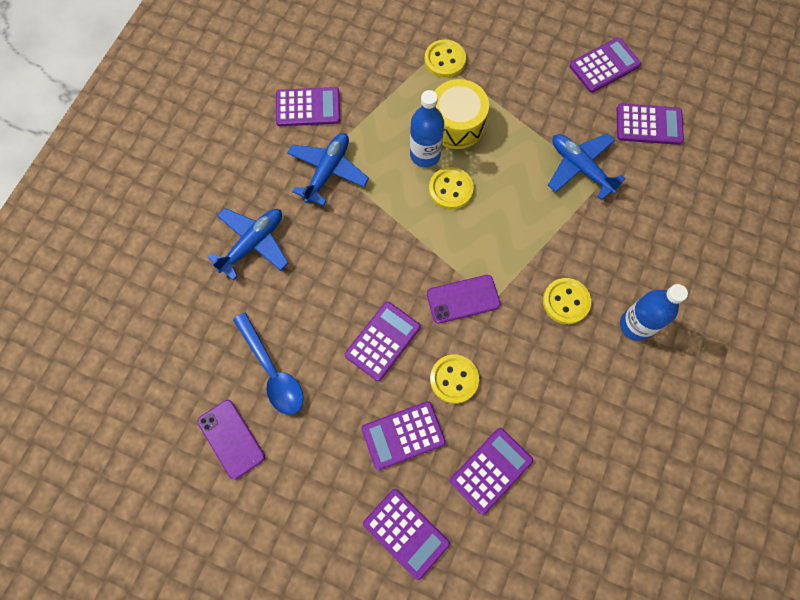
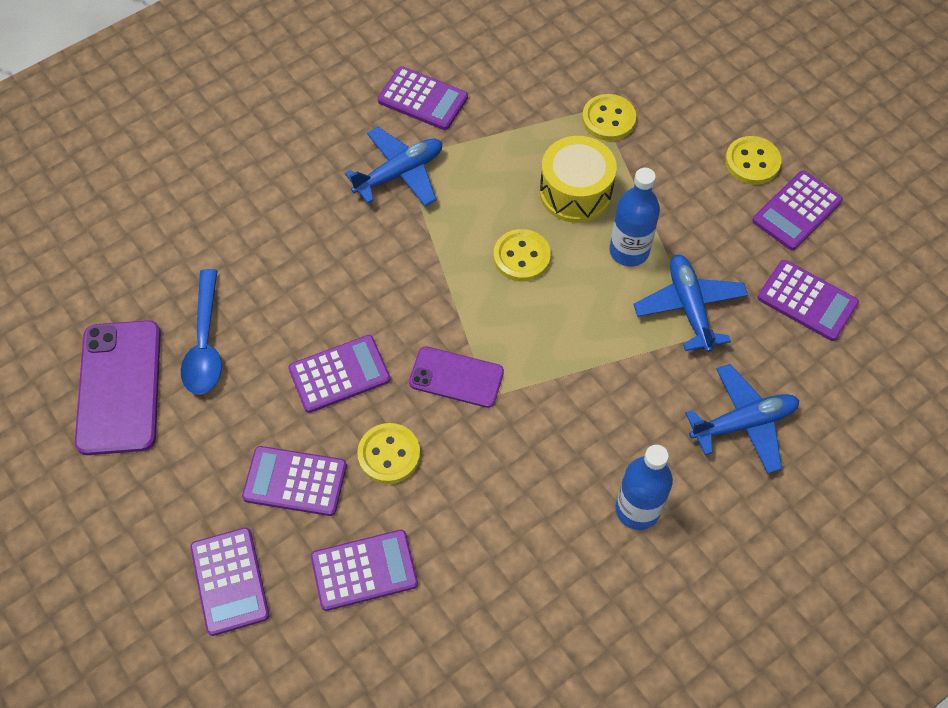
camera: 30 degrees right, 10 degrees down
(231, 439) = (119, 387): purple phone -> purple phone, size x1.60
(253, 244) = (272, 207): blue plane -> blue plane (743, 423)
(425, 155) = (517, 207): blue bottle -> blue bottle (629, 251)
(566, 301) = (572, 441): yellow button -> yellow button (752, 162)
(604, 66) = (796, 211): purple calculator -> purple calculator turned 135 degrees clockwise

